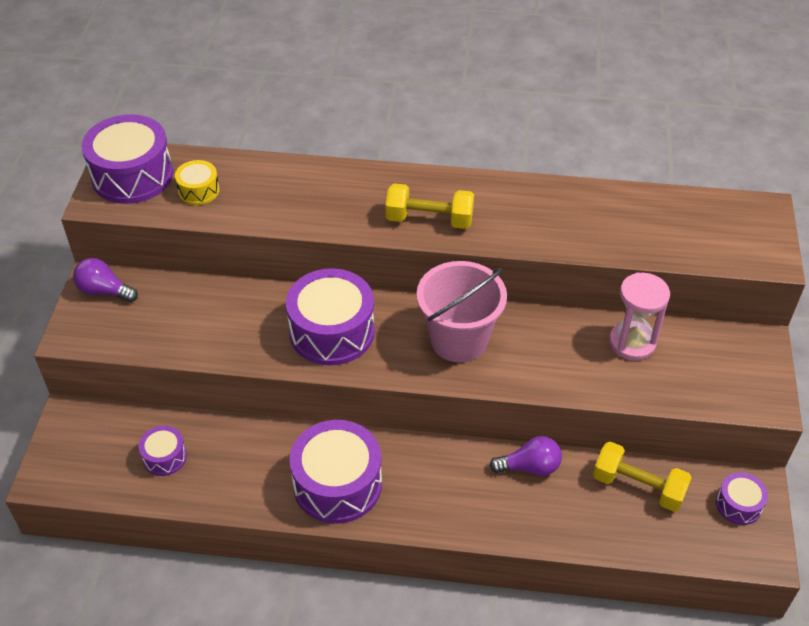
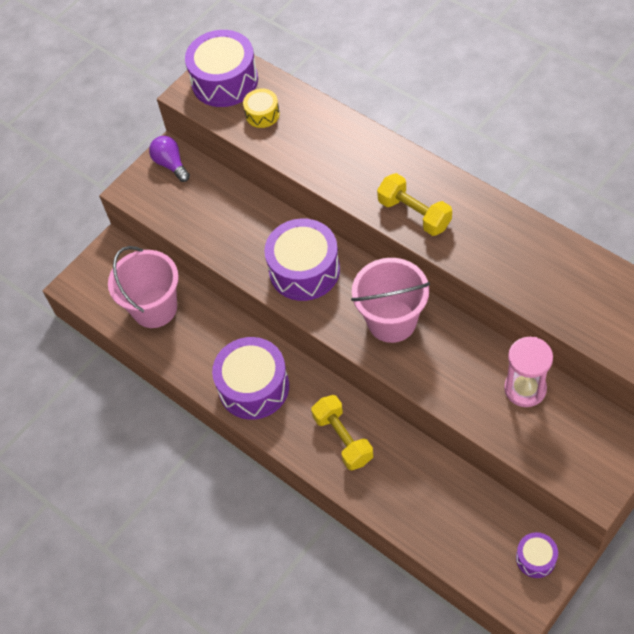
camera: 40 degrees right, 10 degrees up
(165, 457) = (154, 308): purple drum -> pink bucket
(530, 467) = (397, 445): purple light bulb -> none
(638, 487) = (467, 503): yellow dumbbell -> yellow dumbbell (343, 439)

